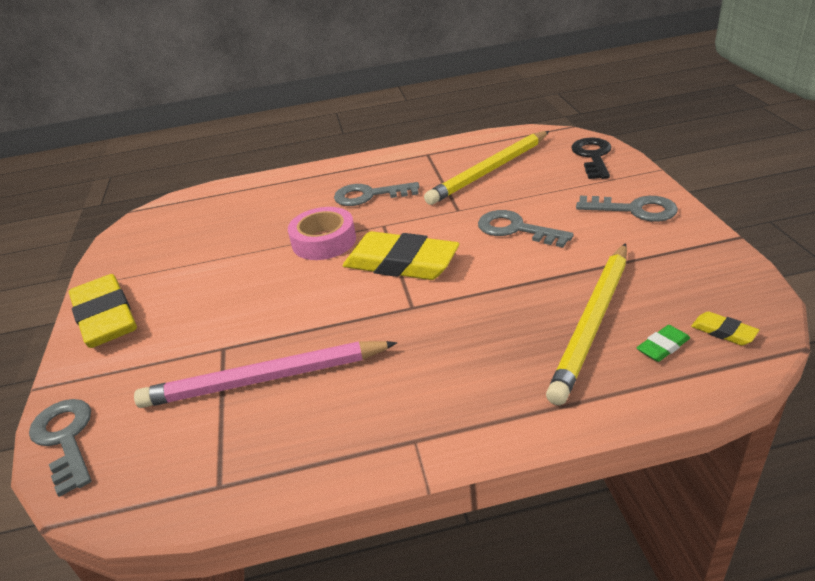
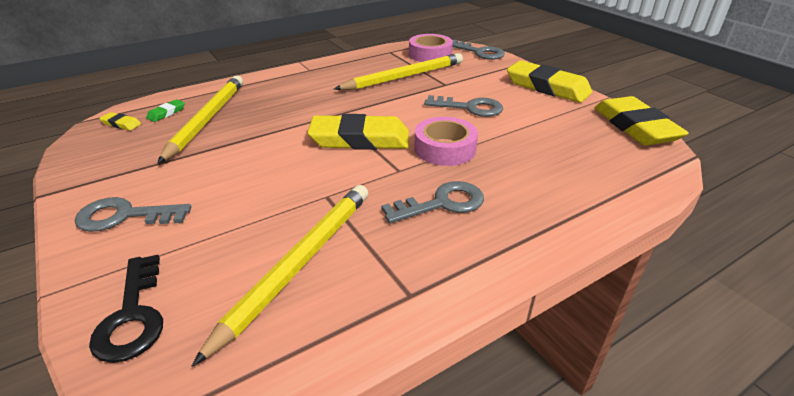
camera: 155 degrees right, 0 degrees up
(121, 243) = (635, 127): none -> yellow eraser
(156, 451) = (430, 54): none -> pink tape
(264, 379) = (404, 77): pink pencil -> yellow pencil
(516, 229) = (260, 179): grey key -> grey key (470, 108)

